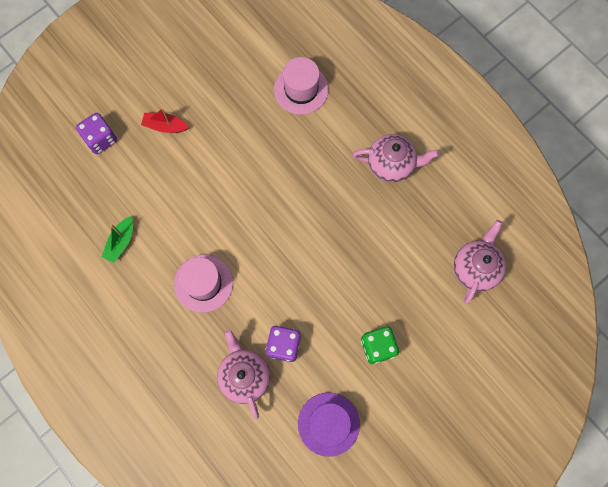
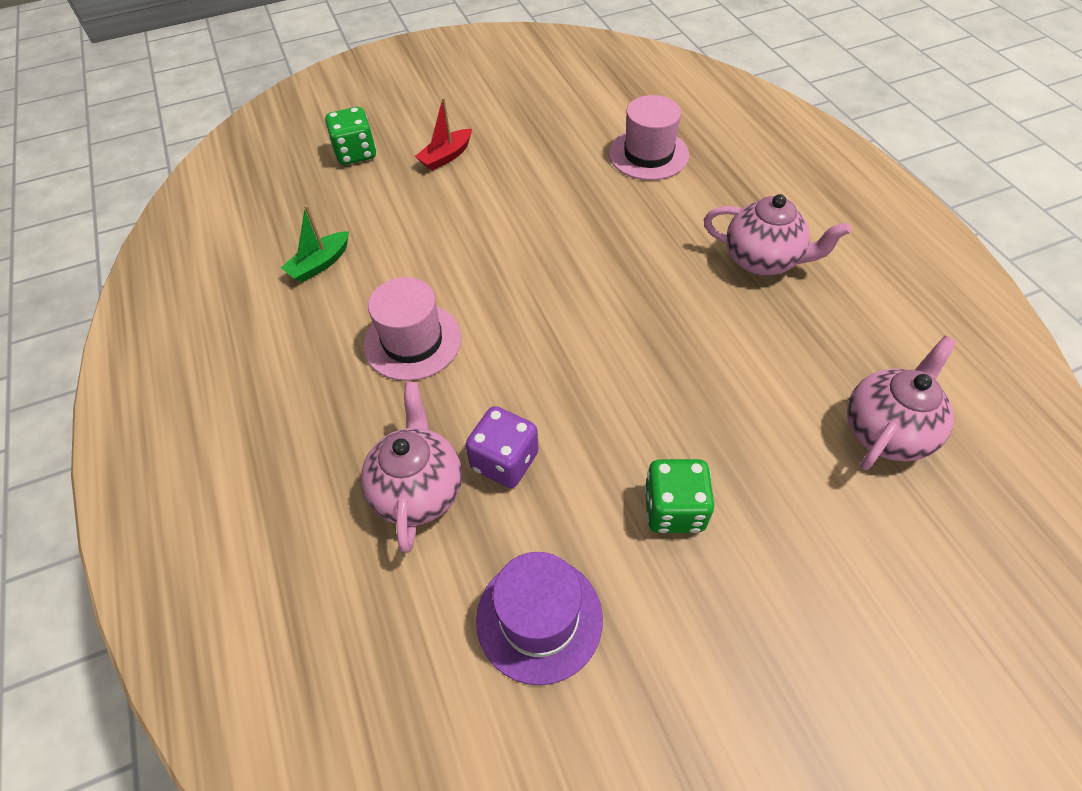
camera: 20 degrees right, 20 degrees down
(100, 139) = (356, 153): purple dice -> green dice
(165, 126) = (446, 156): red boat -> red boat turned 75 degrees counterclockwise

